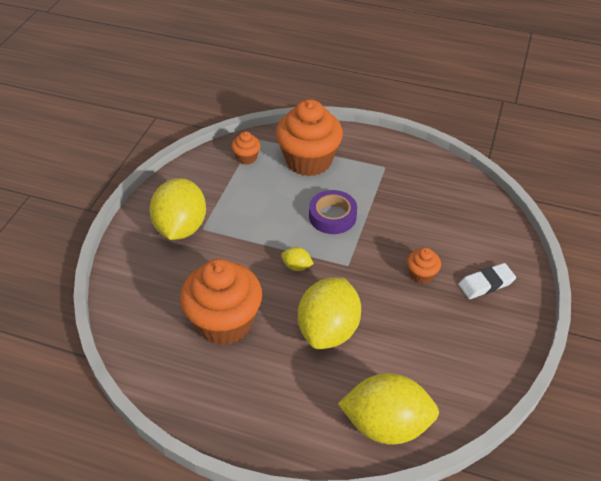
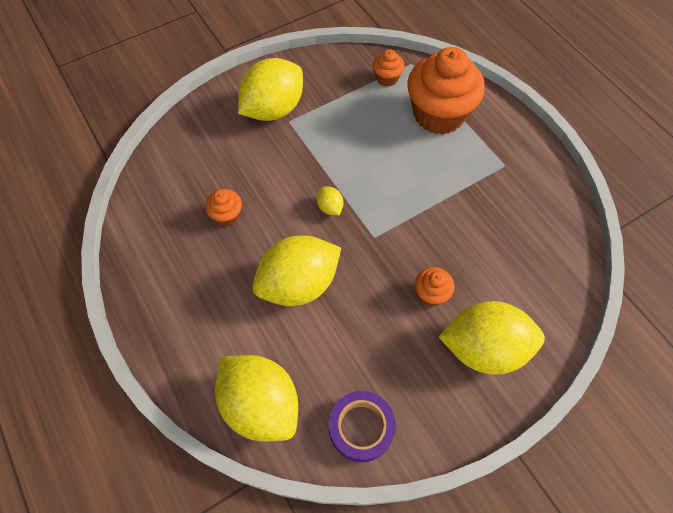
camera: 40 degrees right, 15 degrees up
(224, 322) = (227, 215): orange cupcake -> orange cupcake, size x0.45
(332, 216) = (406, 182): purple tape -> purple tape (361, 427)
(486, 284) = (484, 348): white eraser -> yellow lemon

